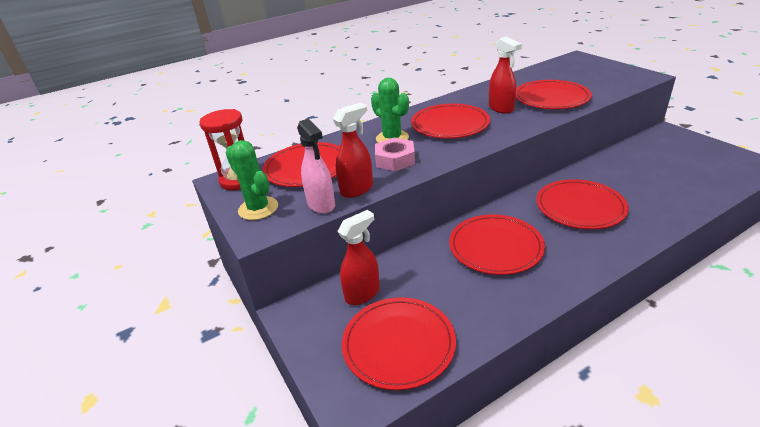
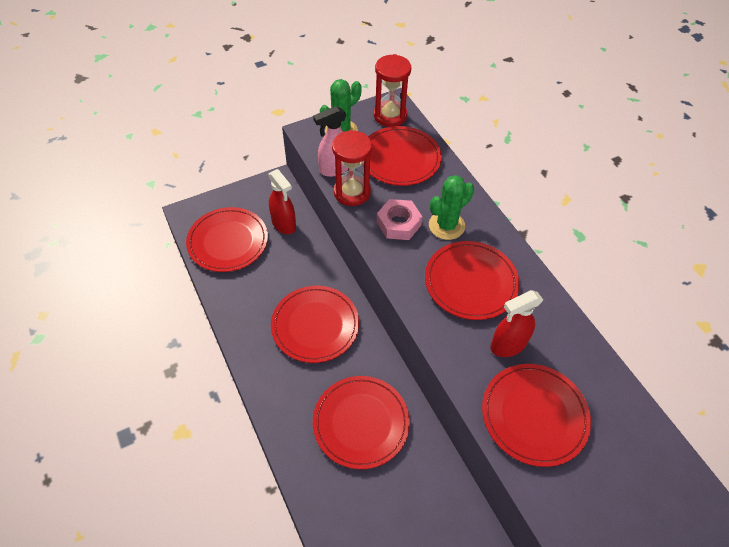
camera: 90 degrees right, 20 degrees up
(357, 189) = (352, 192): red spray bottle -> red hourglass

